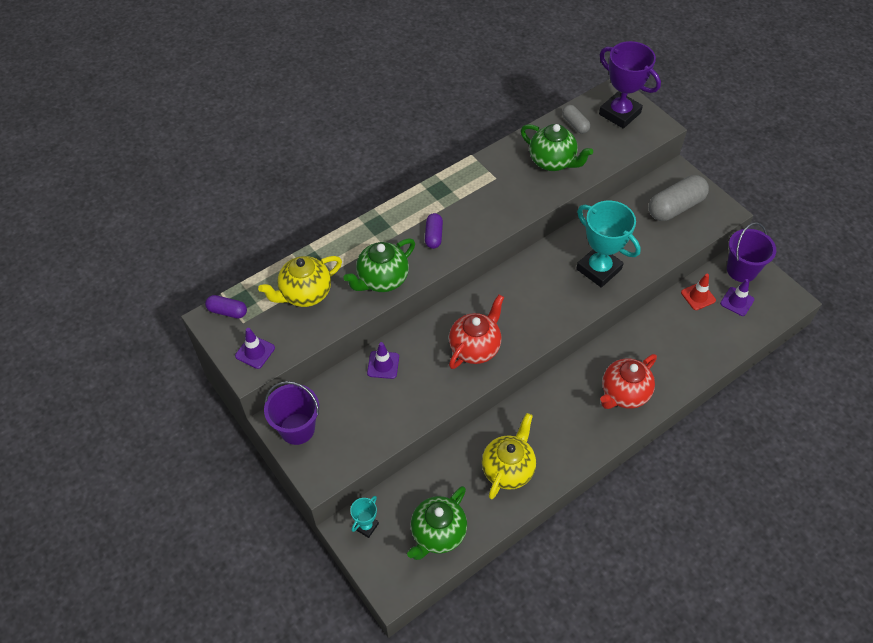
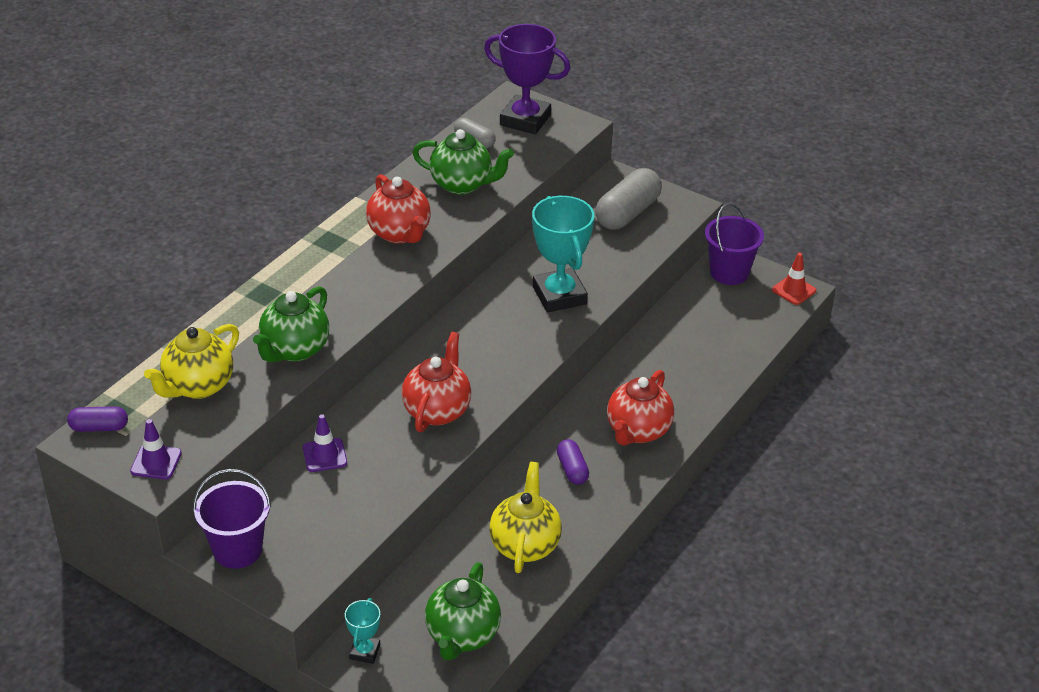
camera: 20 degrees left, 15 degrees down
(433, 236) = (342, 290): purple capsule -> purple capsule (572, 469)
(491, 195) = (399, 233): none -> red teapot
(598, 269) = (559, 295): turquoise trophy -> turquoise trophy turned 45 degrees clockwise
(698, 296) = (688, 310): red traffic cone -> red traffic cone (794, 290)
(737, 301) = (736, 306): purple traffic cone -> none

